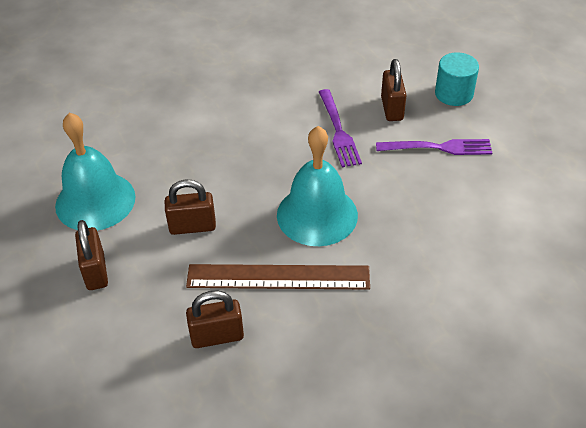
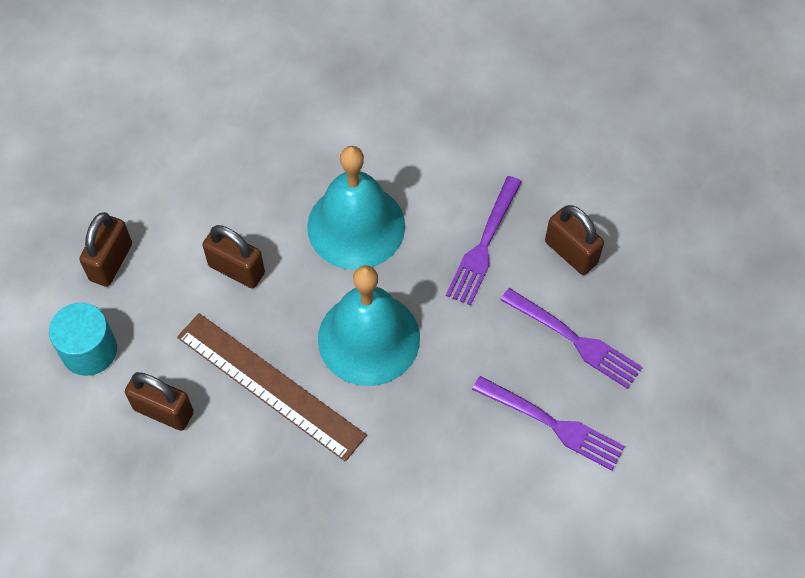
camera: 35 degrees right, 15 degrees up
(95, 201) = (169, 175): turquoise bell -> turquoise bell (356, 226)
(392, 109) = (571, 252): brown padlock -> brown padlock turned 75 degrees counterclockwise
(454, 94) = (663, 277): turquoise cylinder -> turquoise cylinder (89, 350)
(471, 195) = (552, 424): none -> purple fork

